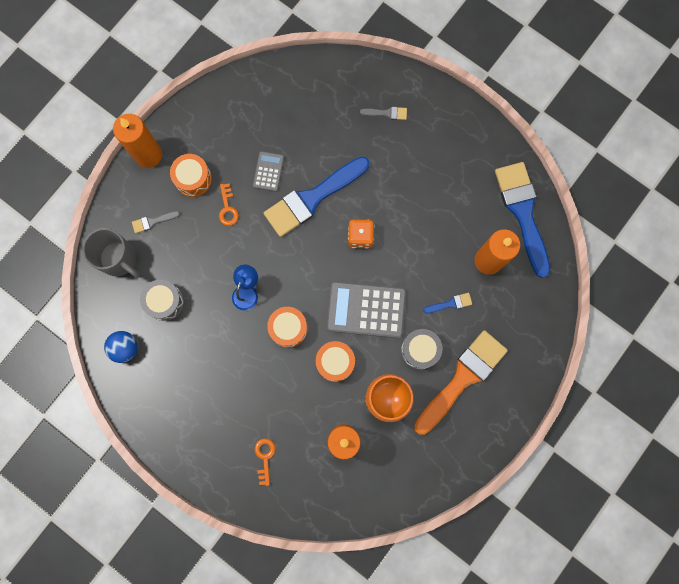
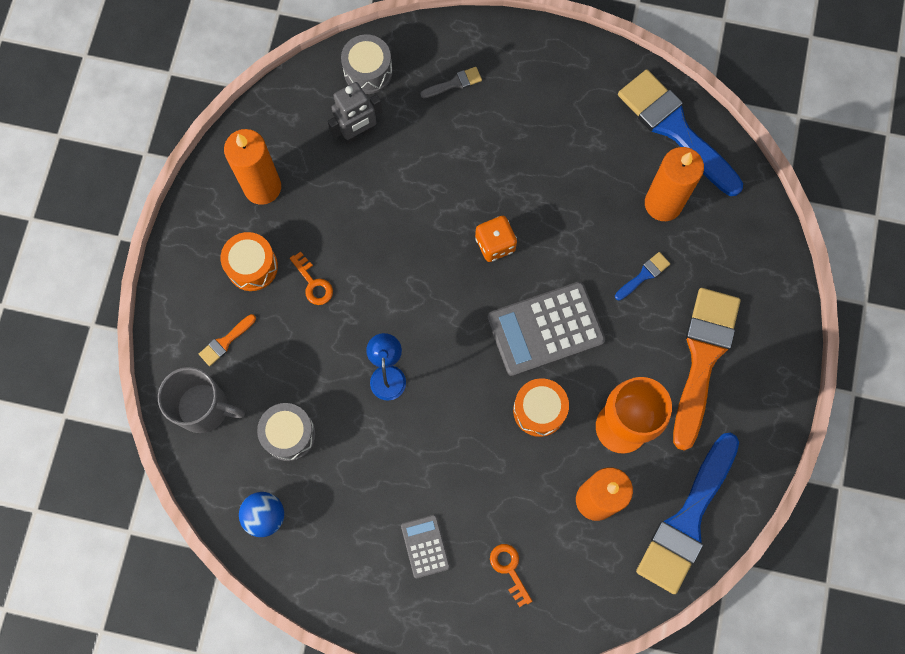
camera: 25 degrees left, 5 degrees down
(148, 155) = (180, 262): orange candle -> orange candle (262, 187)
(153, 221) = (225, 341): grey brush -> orange brush
(268, 171) = (343, 216): grey calculator -> grey calculator (425, 546)
(288, 328) = (461, 396): orange drum -> none
(305, 119) = (358, 133): none -> grey robot
(312, 198) = (413, 224): blue brush -> blue brush (687, 520)
(420, 350) = (635, 348): grey drum -> grey drum (368, 71)

